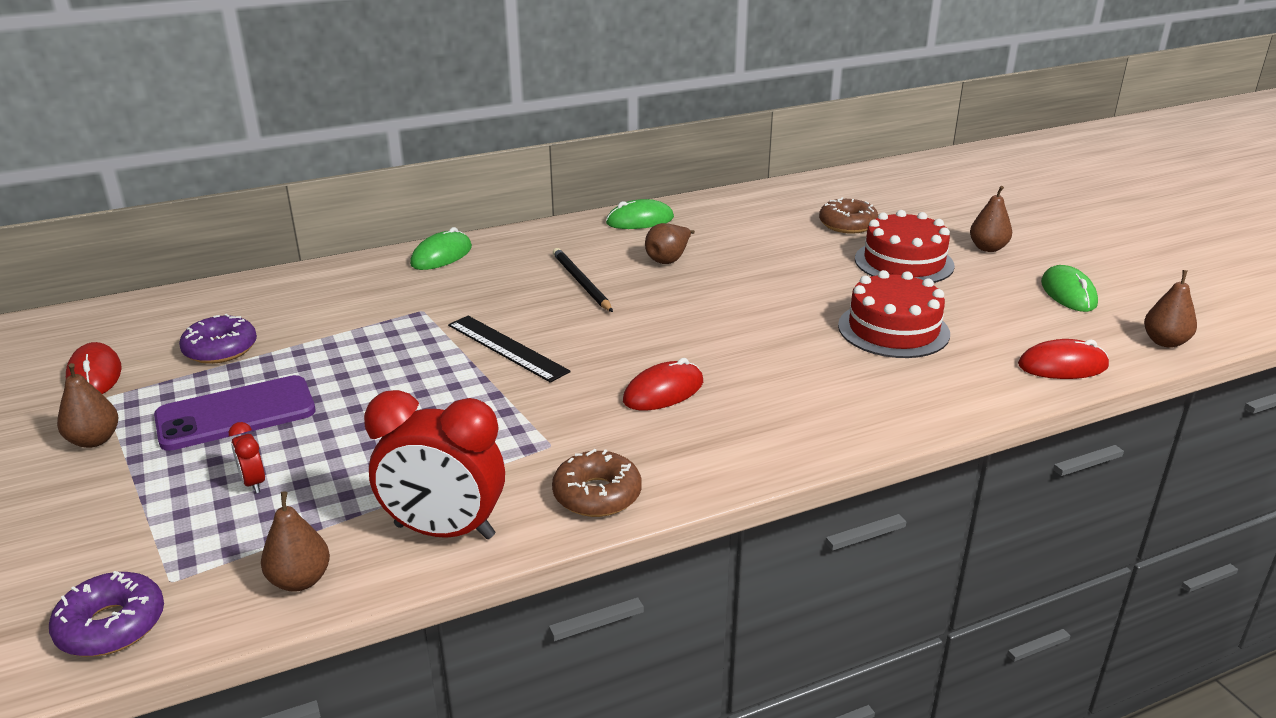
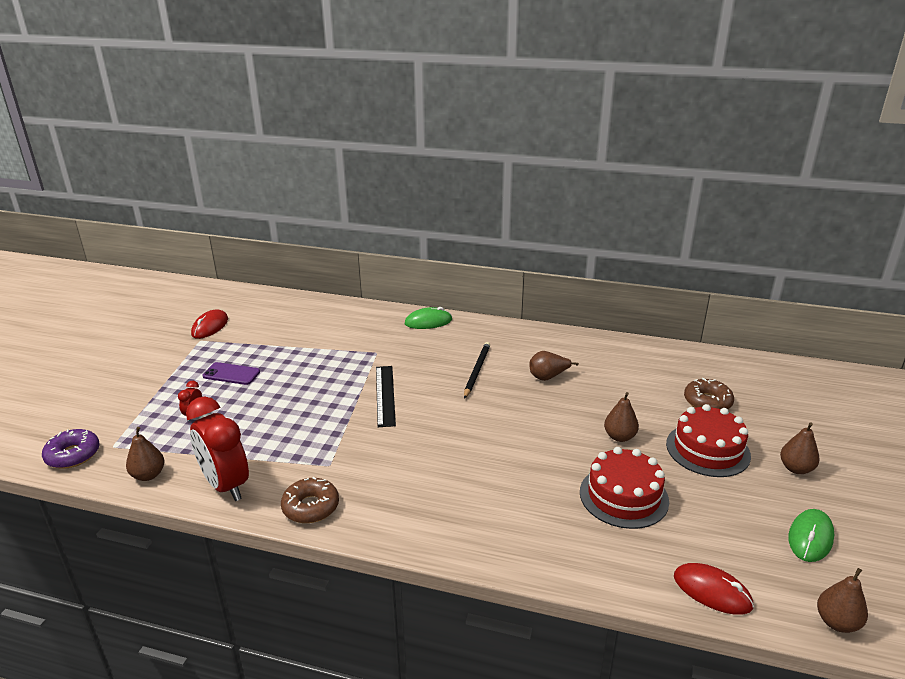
camera: 40 degrees right, 0 degrees up
(94, 440) = (171, 361): brown pear -> brown pear (619, 437)
(220, 349) = (268, 335): purple donut -> none
(236, 414) = (231, 374): purple phone -> purple phone, size x0.64
(640, 220) = (568, 342): green mouse -> none
(663, 391) = (425, 464): red mouse -> none

